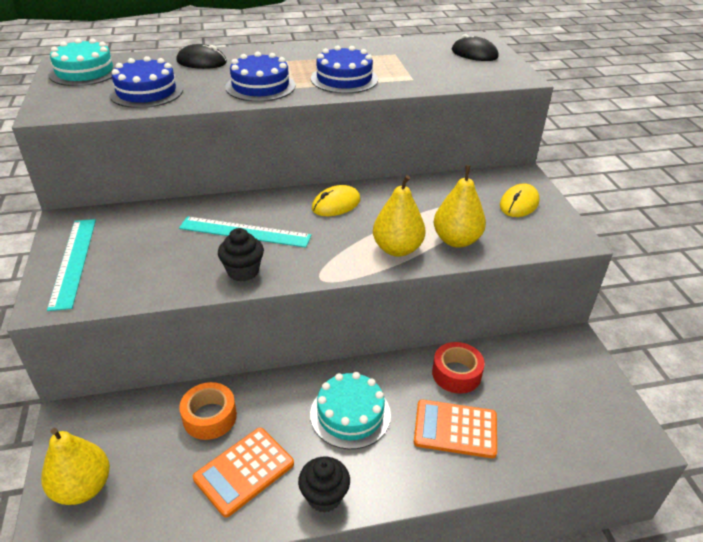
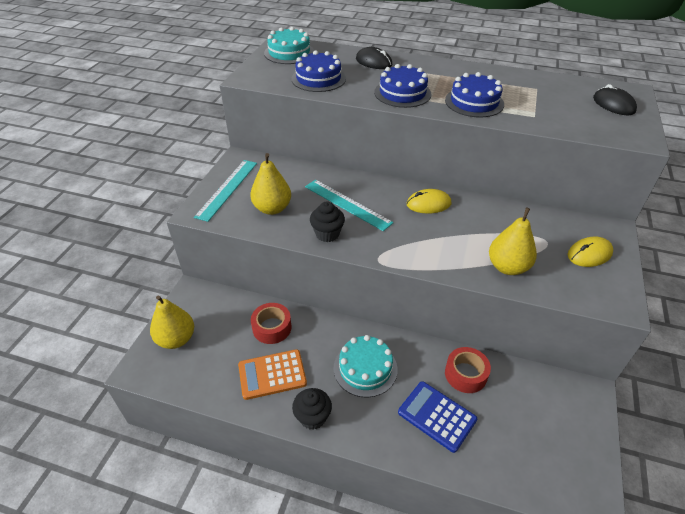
camera: 30 degrees right, 5 degrees up
(210, 417) = (272, 328): orange tape -> red tape
(397, 249) = (452, 257): yellow pear -> yellow pear (272, 208)
(455, 429) = (436, 416): orange calculator -> blue calculator

